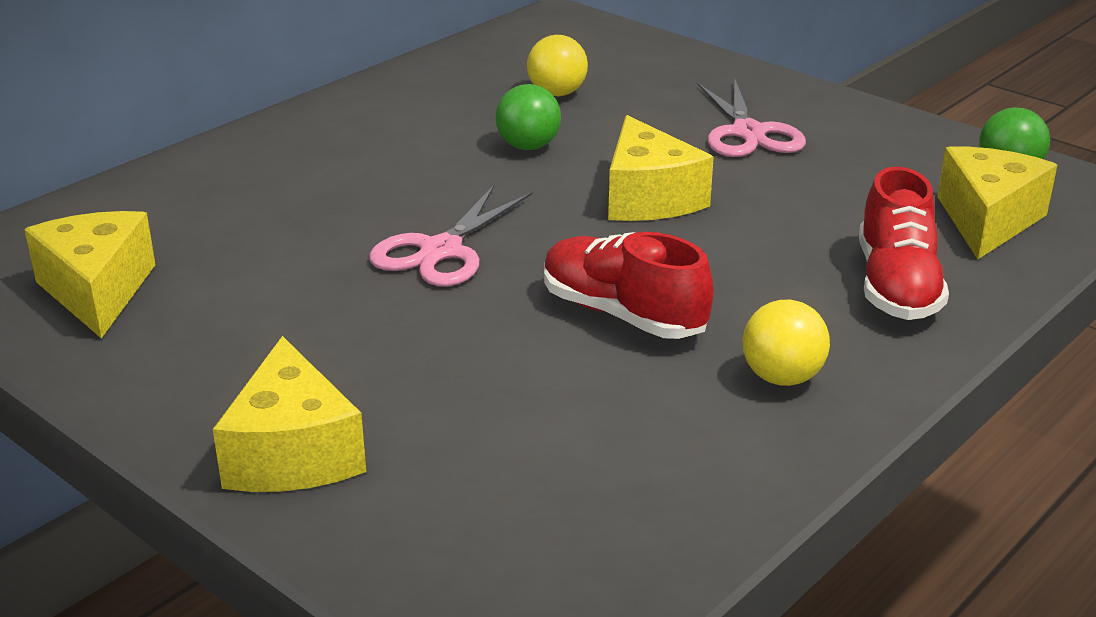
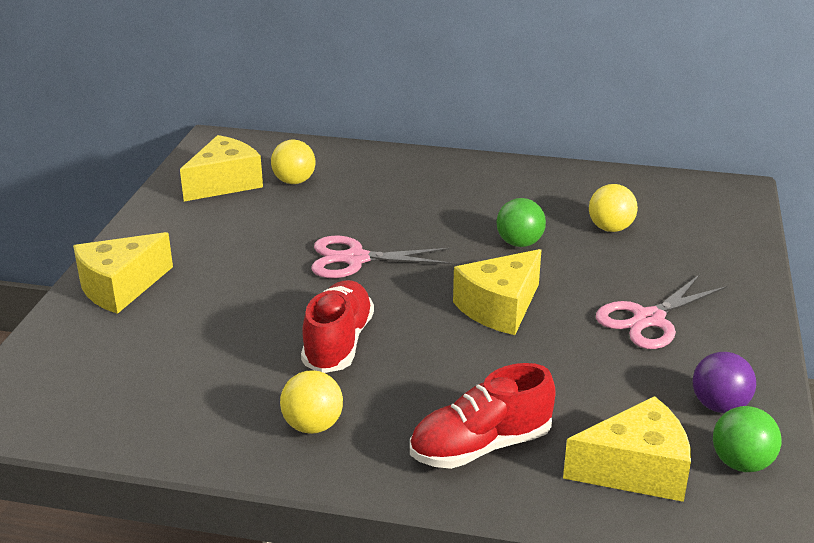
camera: 60 degrees right, 0 degrees up
(175, 238) = (294, 181): none -> yellow ball
(917, 151) = (719, 406): none -> purple ball

